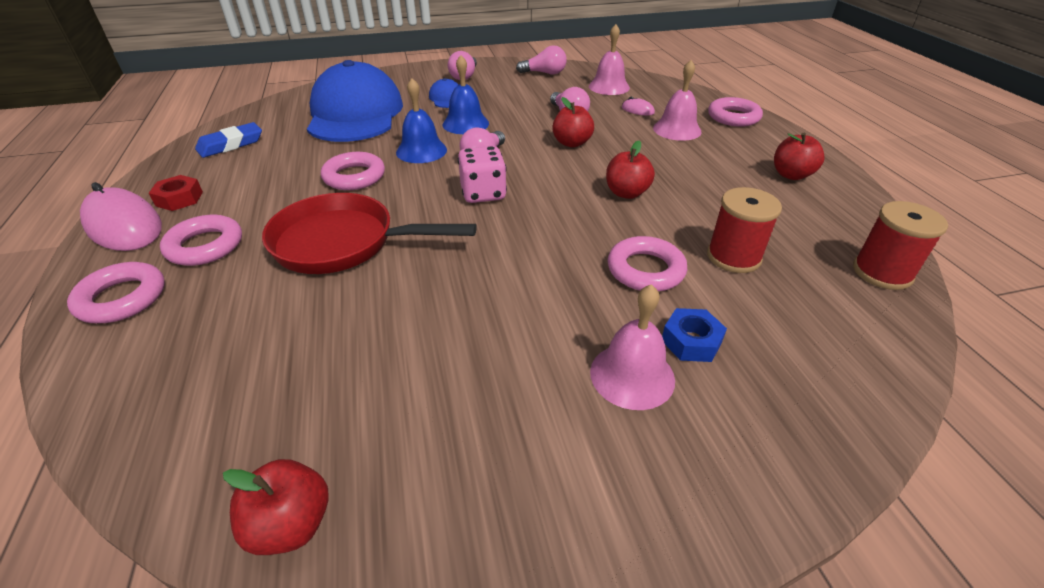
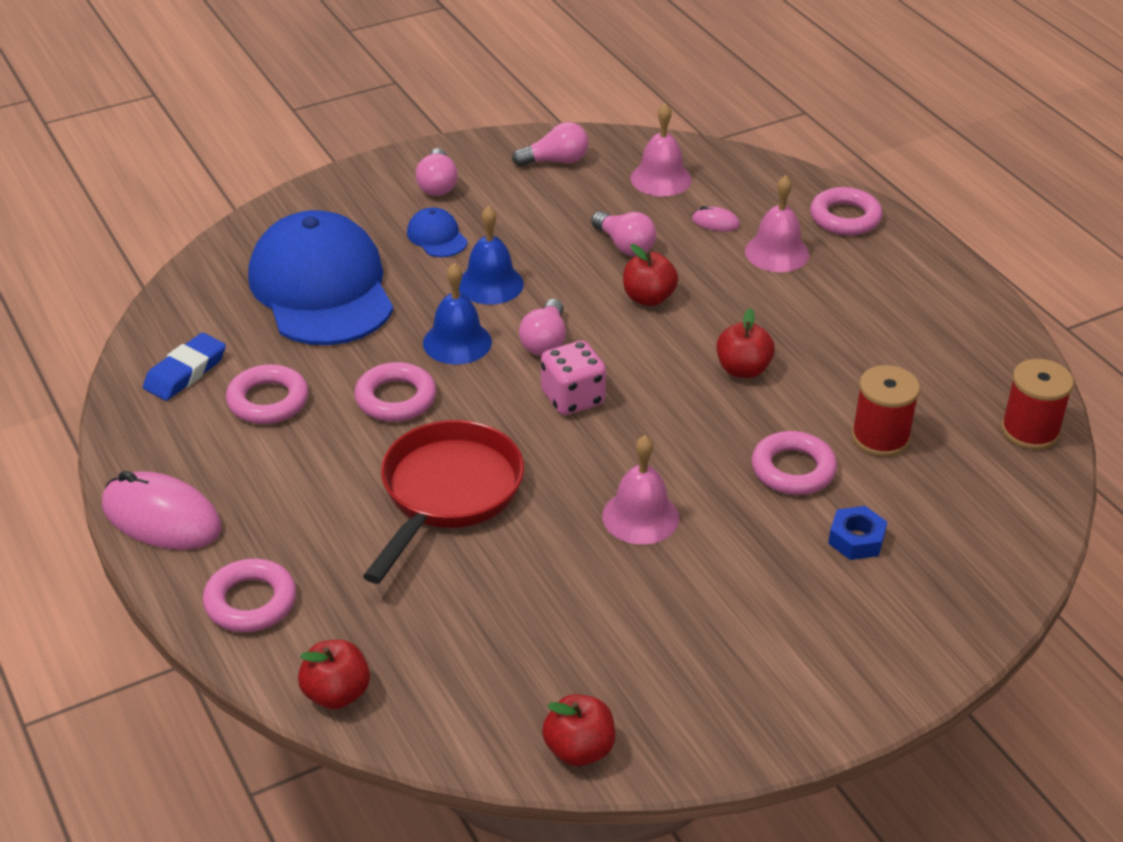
camera: 15 degrees left, 0 degrees up
(179, 199) = (195, 469): red nut -> none
(205, 246) = (287, 526): pink ring -> pink ring (268, 401)
(343, 243) = (447, 494): red pan -> red pan turned 120 degrees clockwise
(632, 375) = (810, 582): pink bell -> pink bell (640, 516)
(791, 175) = (928, 310): red apple -> red apple (336, 694)

